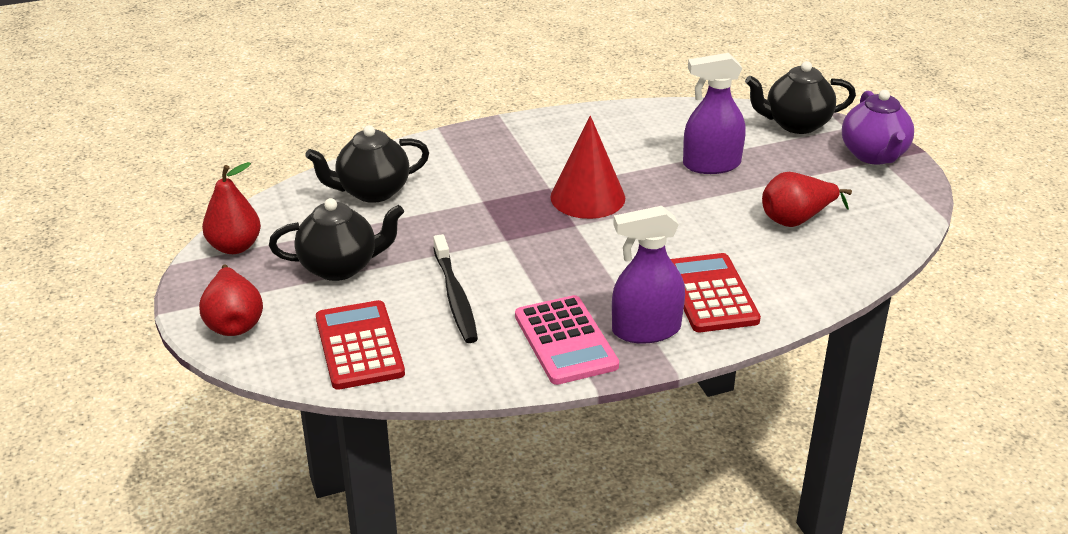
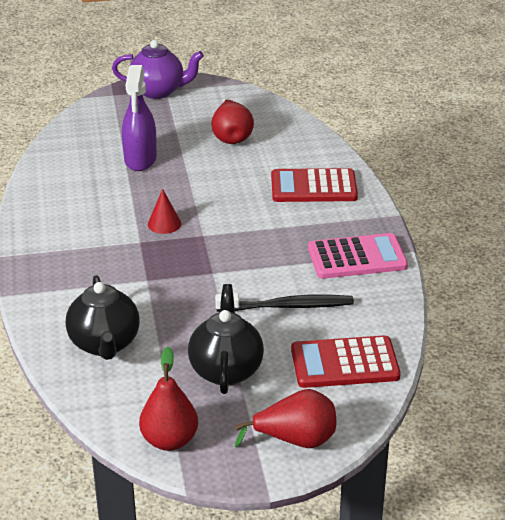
camera: 80 degrees left, 0 degrees up
(587, 197) = (164, 224): red cone -> red cone, size x0.51
(645, 330) = (350, 220): purple spray bottle -> none
(796, 124) = (98, 113): black teapot -> none

